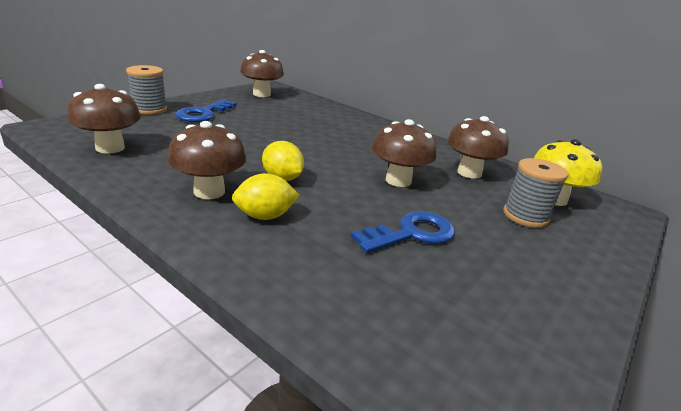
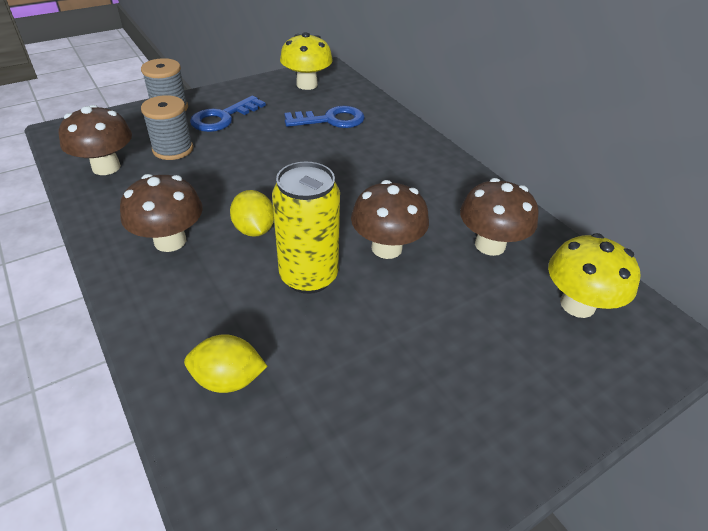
camera: 20 degrees right, 15 degrees up
(261, 94) = (307, 84): brown mushroom -> yellow mushroom
(265, 216) = (207, 283): yellow lemon -> yellow lemon (228, 379)
(351, 203) = (308, 276): none -> yellow can
(411, 234) = (348, 332): blue key -> blue key (330, 120)
(525, 216) = (514, 327): grey spool -> grey spool (173, 149)

